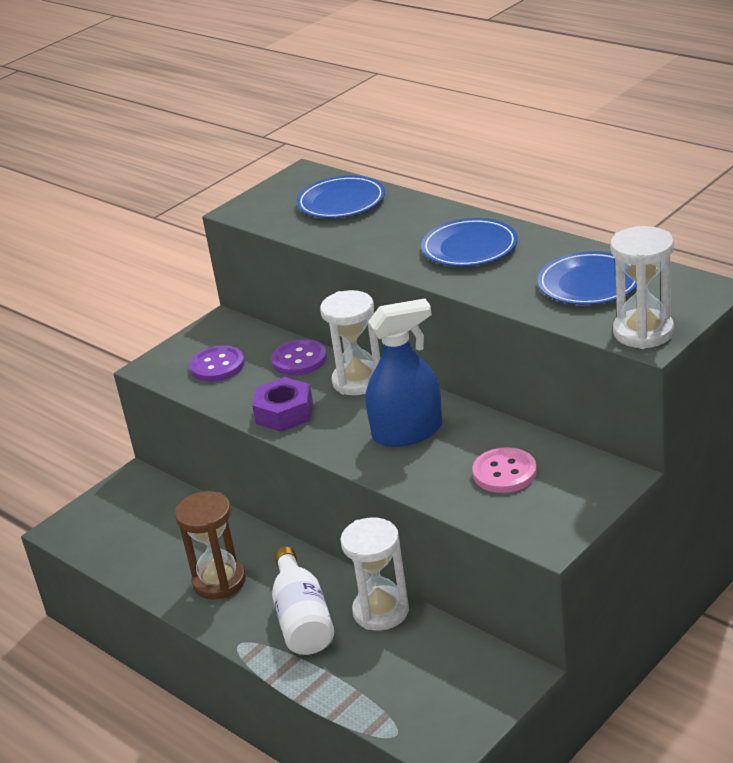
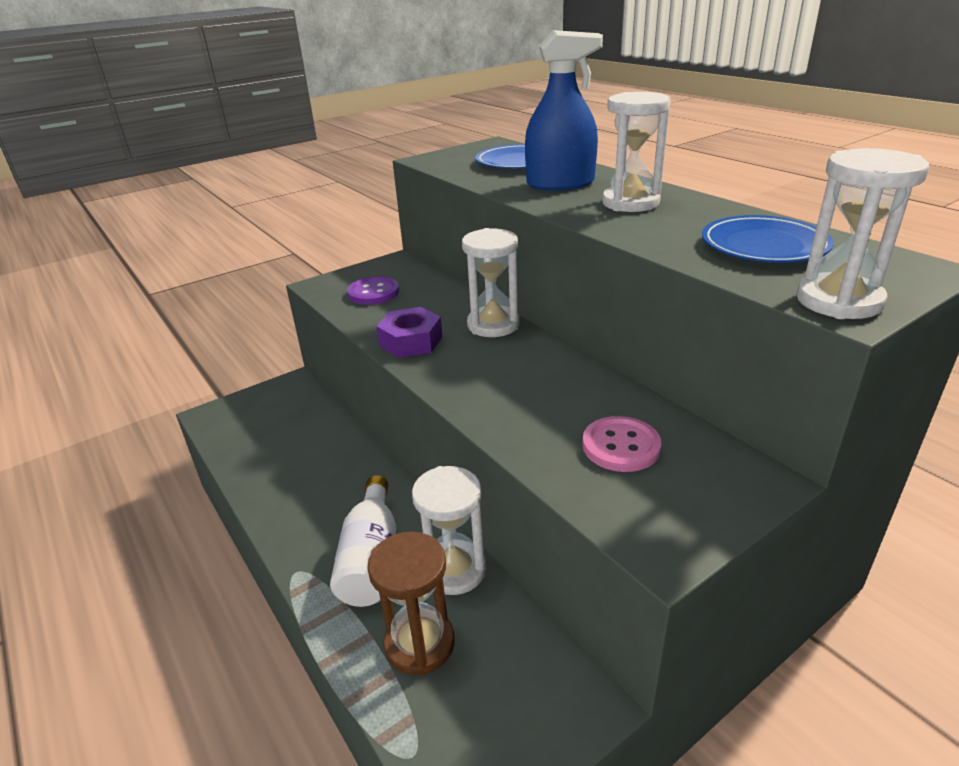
camera: 10 degrees right, 0 degrees up
(219, 581) = (312, 496): brown hourglass -> brown hourglass (419, 644)
(299, 360) = (447, 299): purple button -> none
(407, 432) = (524, 381): blue spray bottle -> blue spray bottle (560, 184)
(469, 248) = (630, 203): blue plate -> white hourglass

